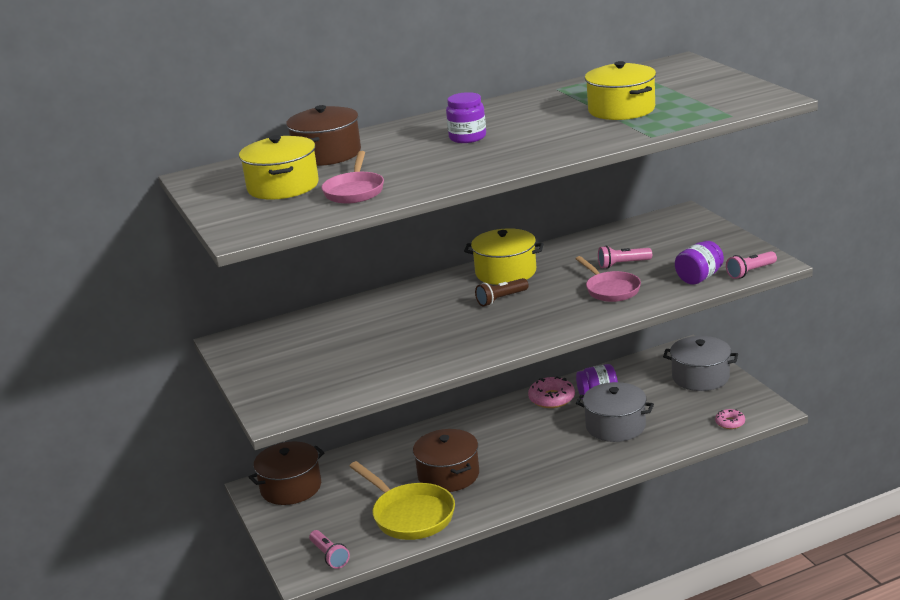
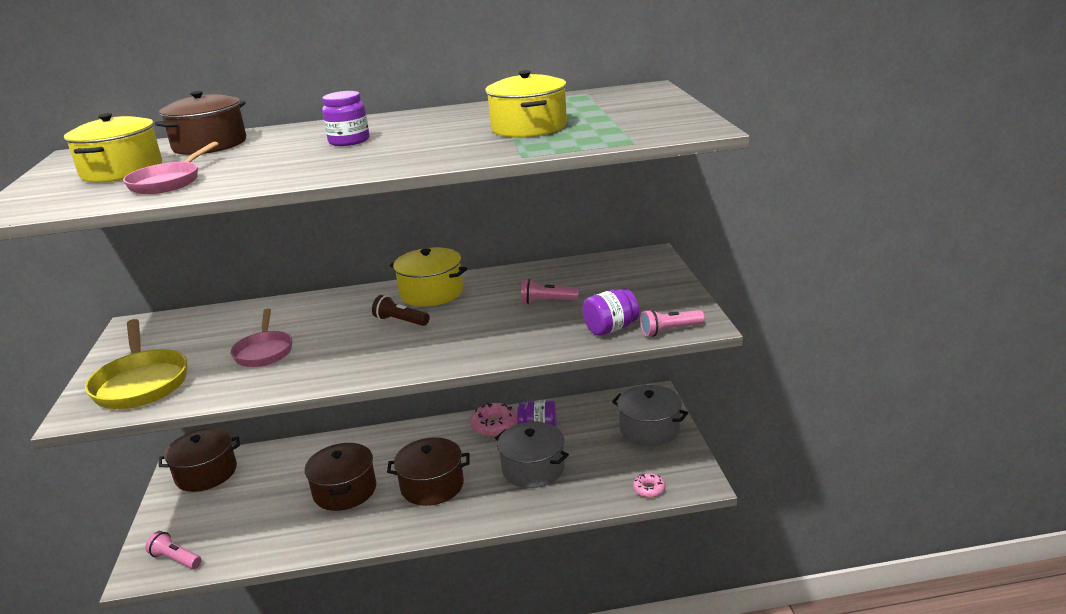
camera: 15 degrees right, 0 degrees up
(329, 556) = (176, 559): pink flashlight -> pink flashlight turned 135 degrees clockwise
(410, 515) = (278, 529): yellow pan -> yellow pan (141, 383)
(501, 299) = (400, 321): brown flashlight -> brown flashlight turned 45 degrees clockwise
(530, 456) = (432, 485): none -> brown pot
(610, 289) = (511, 328): pink pan -> pink pan (264, 351)

